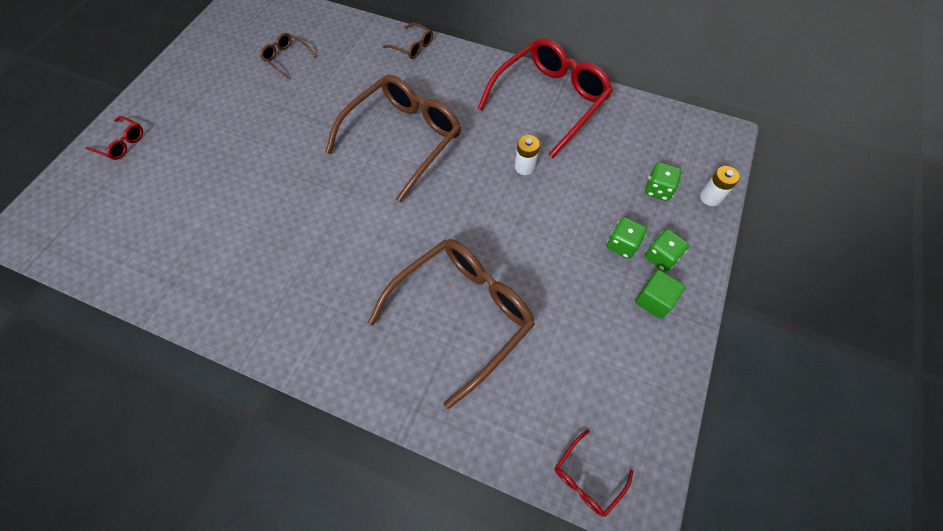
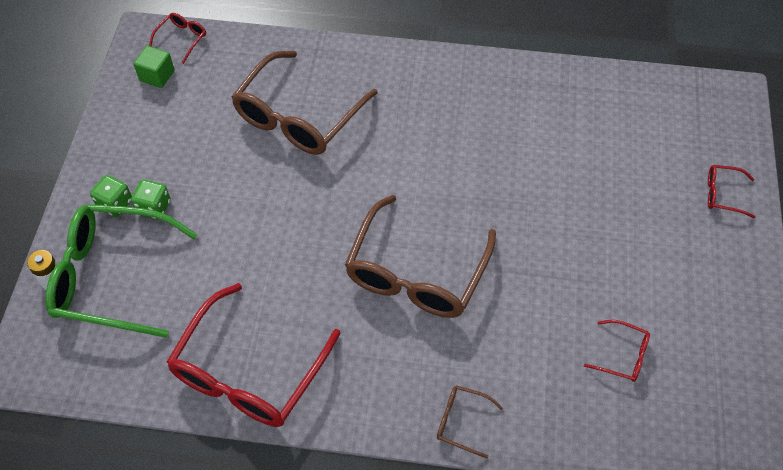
camera: 165 degrees right, 5 degrees down
(286, 58) = (622, 355): brown glasses -> red glasses
(524, 167) = (266, 269): white battery -> none
(654, 300) = (125, 164): green cube -> green cube (157, 76)
(658, 189) = (112, 276): green dice -> green glasses

